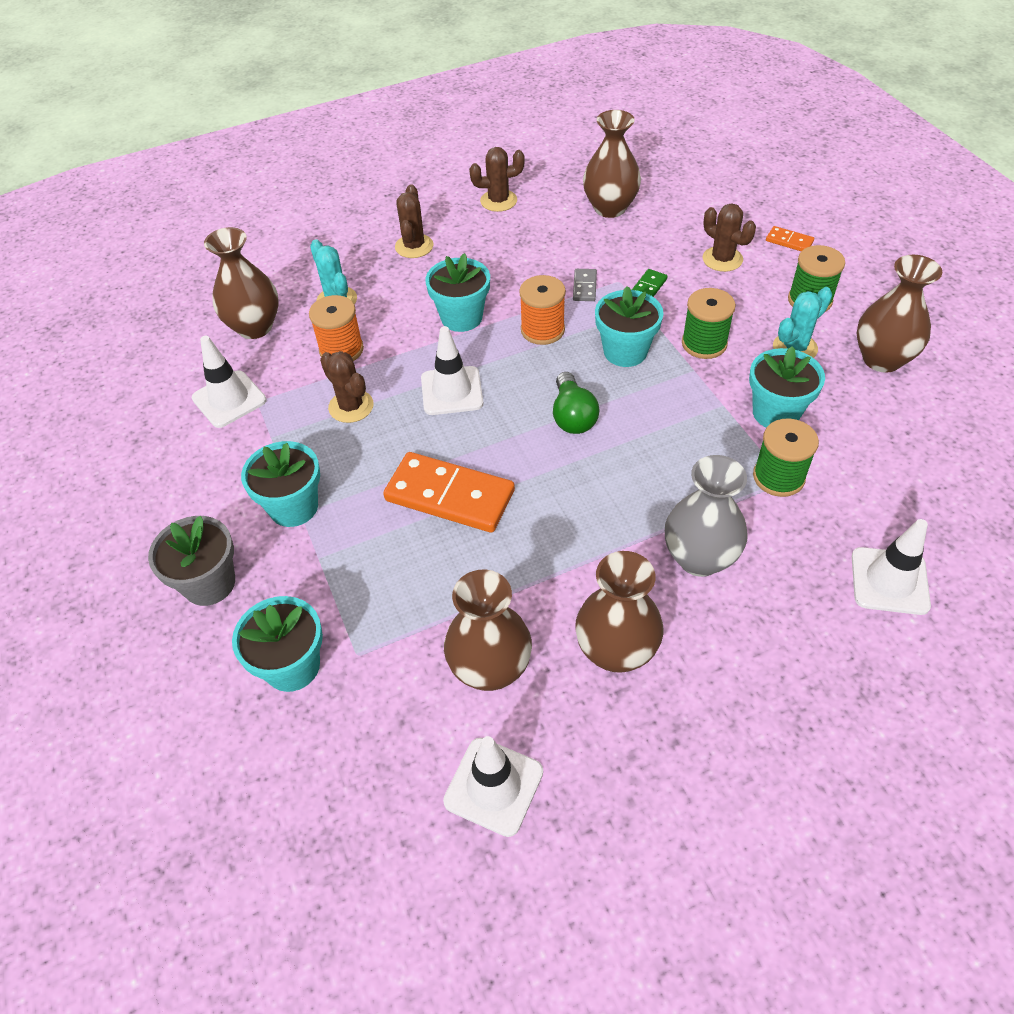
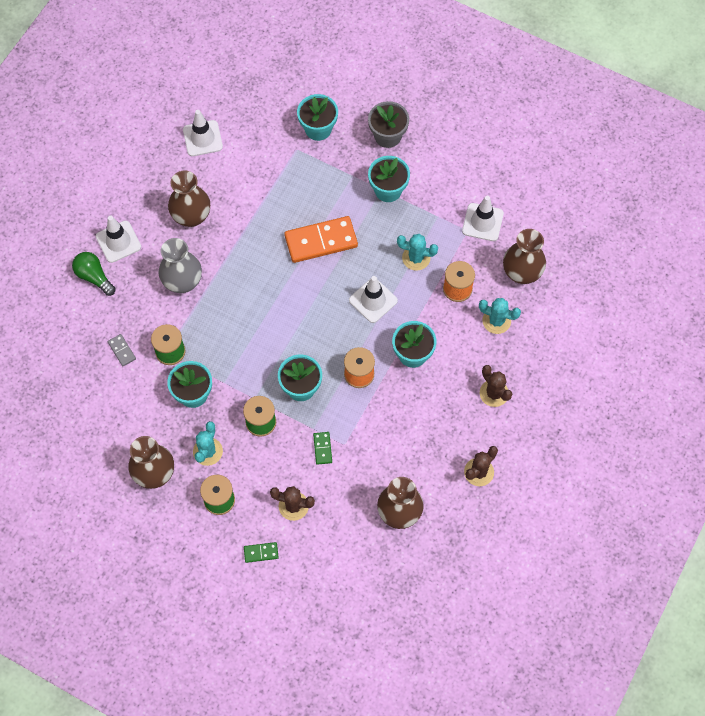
camera: 140 degrees right, 15 degrees up
(351, 406) = (416, 258): brown cactus -> turquoise cactus
(490, 668) = (237, 177): brown vase -> none
(572, 416) = (297, 324): green light bulb -> green light bulb (94, 277)
(584, 287) = (361, 425): grey domino -> grey domino (122, 351)
(789, 241) = (261, 553): orange domino -> green domino
(889, 581) = (91, 323): white traffic cone -> white traffic cone (118, 242)

